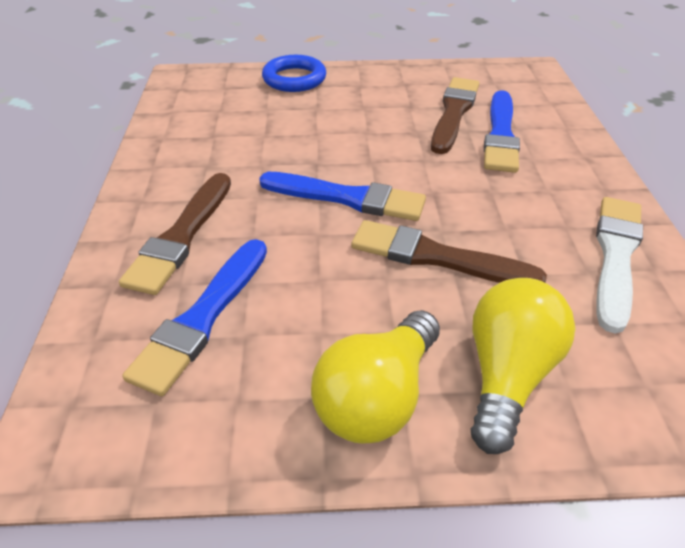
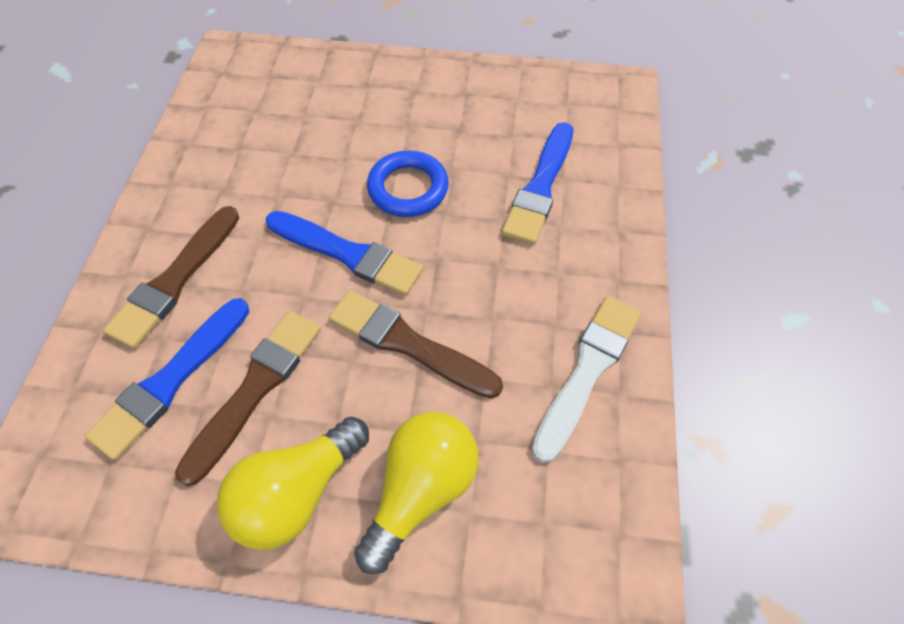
camera: 10 degrees right, 15 degrees up
(294, 79) = (347, 71): blue ring -> blue ring (408, 188)
(454, 113) = (502, 146): brown brush -> brown brush (255, 388)

